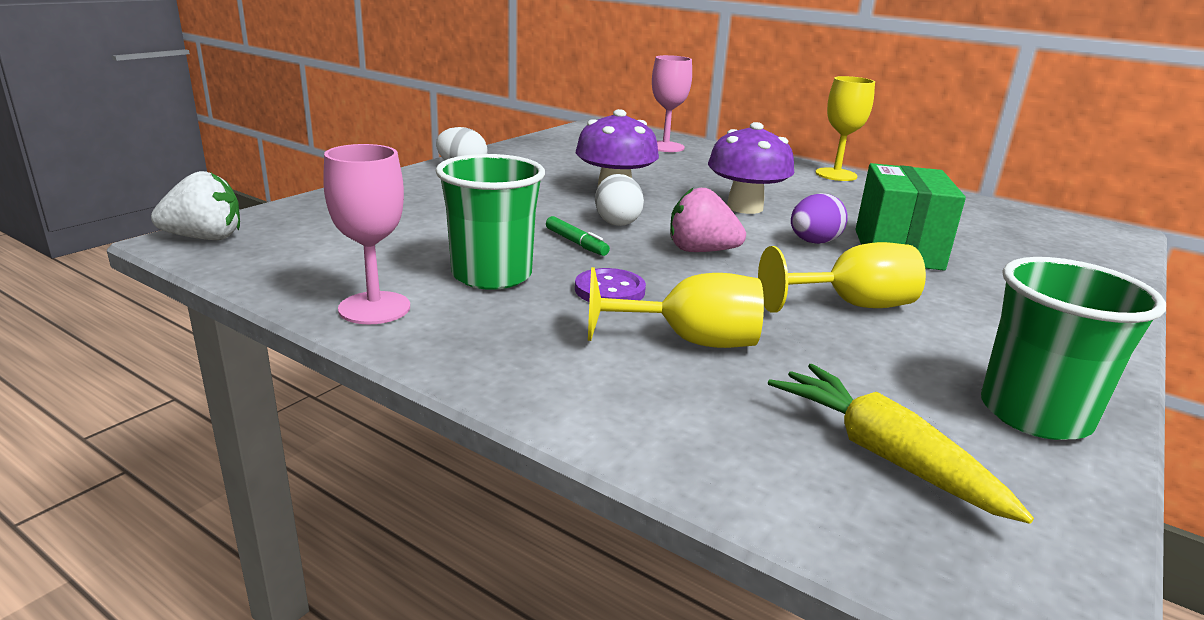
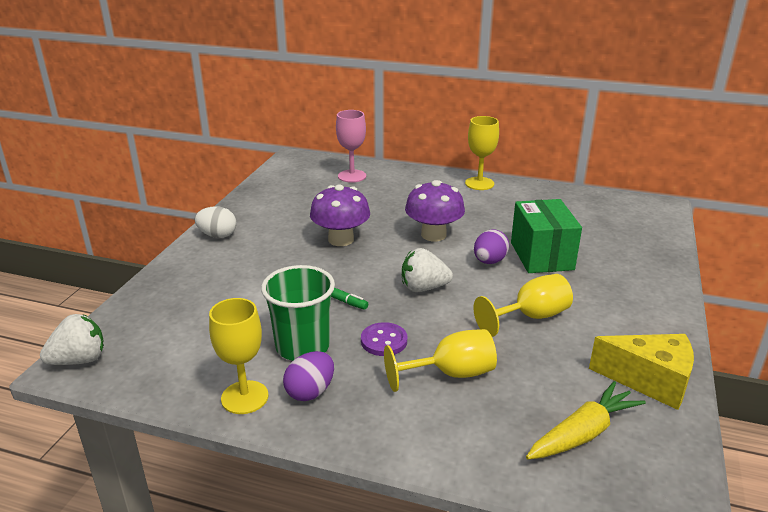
camera: 15 degrees left, 5 degrees up
(374, 308) = (244, 397): pink goblet -> yellow goblet
(468, 320) = (310, 392): none -> purple egg
(617, 222) = (357, 271): white egg -> none
(701, 251) = (423, 288): pink strawberry -> white strawberry
(883, 454) = (583, 433): yellow carrot -> yellow carrot turned 105 degrees clockwise
(1034, 414) = (650, 381): green cup -> yellow cheese

